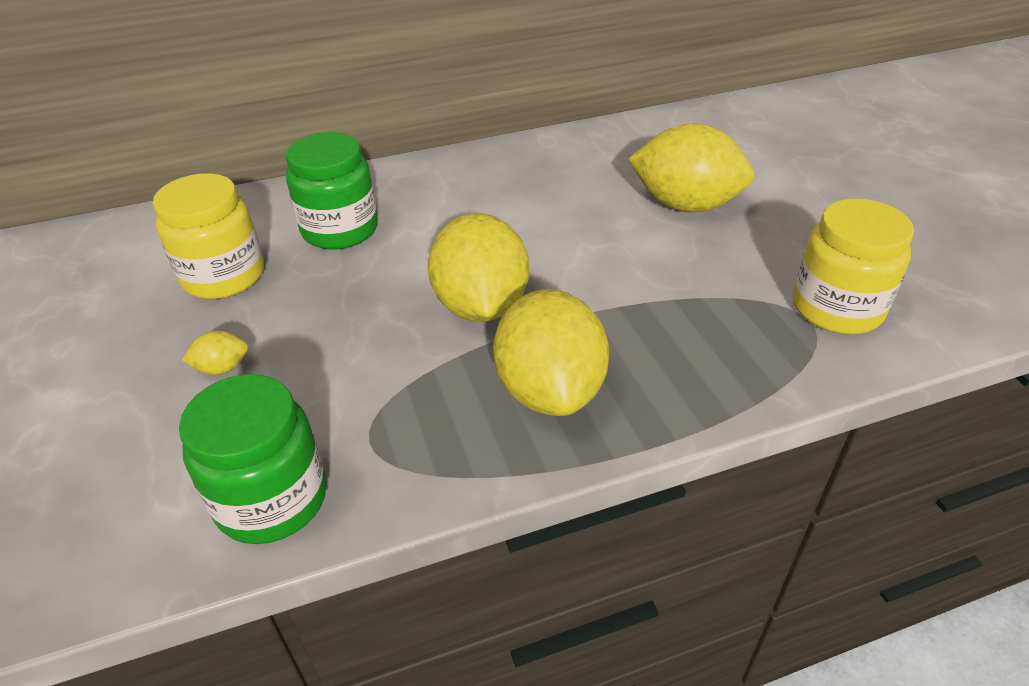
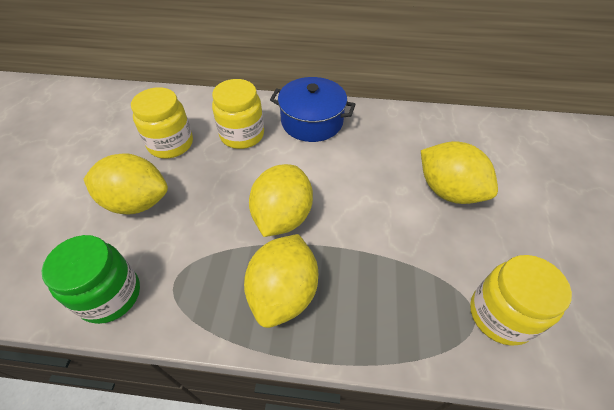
camera: 25 degrees right, 10 degrees up
(222, 368) = (137, 202): yellow lemon -> yellow lemon, size x2.43
(340, 230) = (242, 135): green jar -> yellow jar
(439, 183) = (312, 121): none -> blue pot

